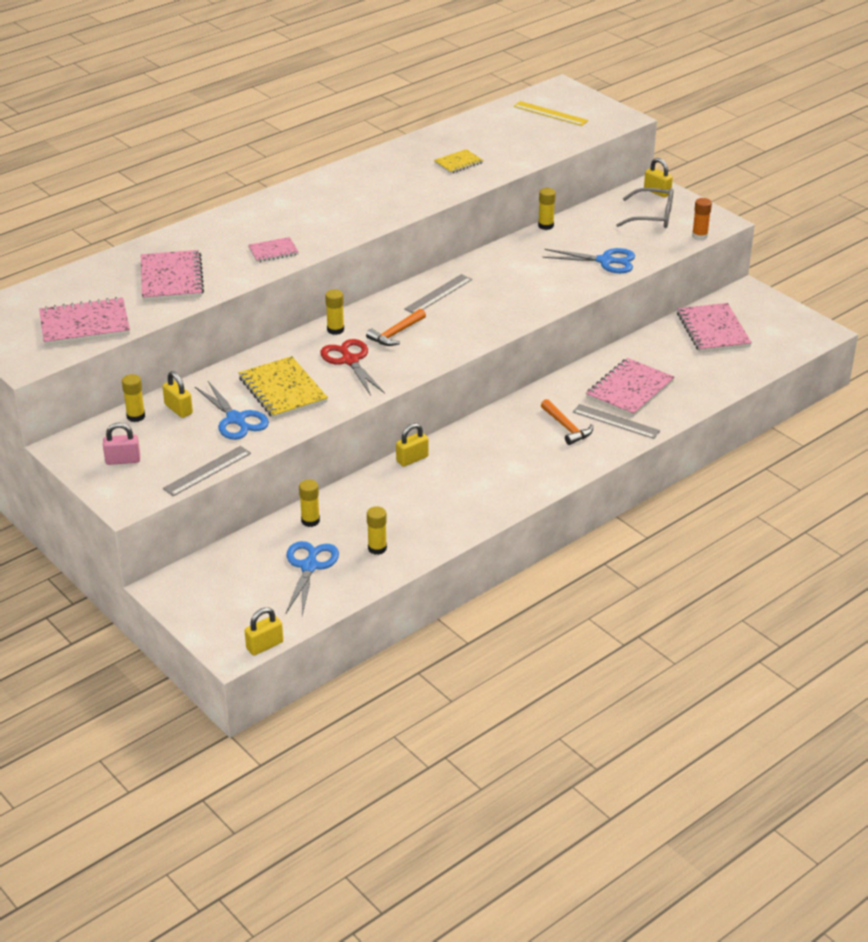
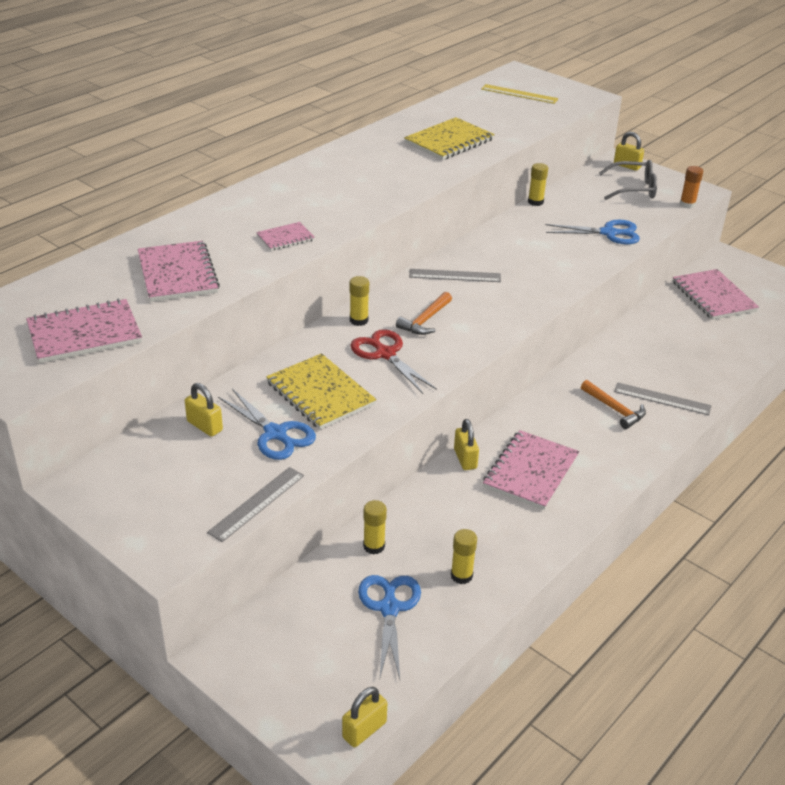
camera: 10 degrees left, 0 degrees up
(123, 460) = (150, 498): pink padlock -> none
(136, 416) = (155, 439): yellow glue stick -> none
(412, 459) = (465, 459): yellow padlock -> yellow padlock turned 60 degrees counterclockwise
(438, 294) = (455, 275): grey ruler -> grey ruler turned 60 degrees clockwise
(458, 163) = (449, 141): yellow notebook -> yellow notebook, size x1.82
(629, 390) = (661, 363): pink notebook -> pink notebook (530, 472)

